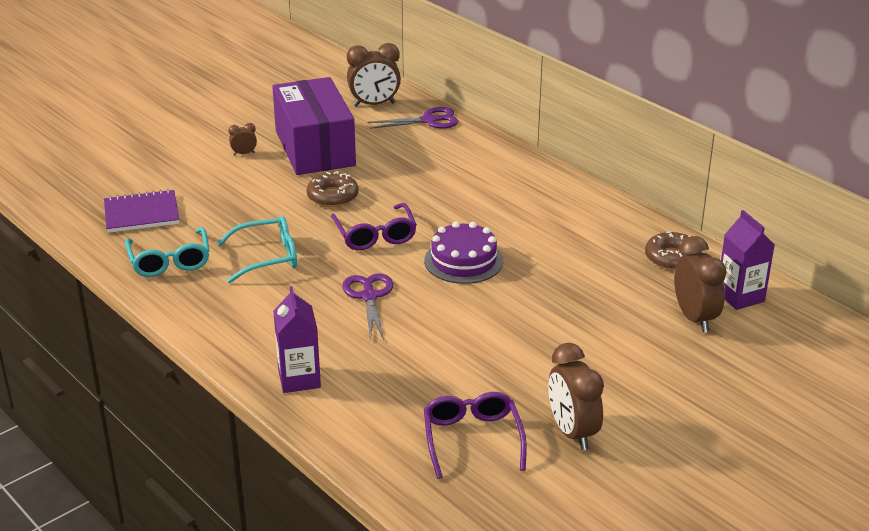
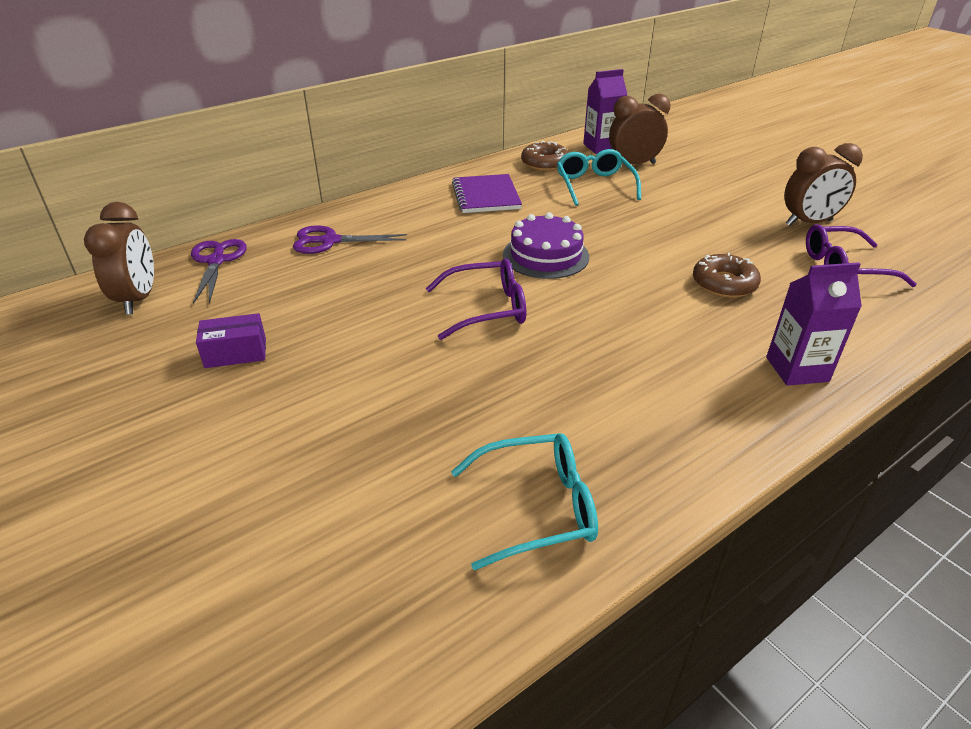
camera: 85 degrees left, 5 degrees up
(141, 214) = (371, 560): purple notebook -> purple notebook (486, 196)
(244, 153) = (210, 427): brown clock -> none
(268, 257) = (531, 397): turquoise glasses -> turquoise glasses (594, 185)
(315, 148) = (236, 353): purple box -> purple box, size x0.40
(332, 196) = (382, 339): brown donut -> brown donut (724, 284)
(369, 296) = (619, 316): purple scissors -> purple scissors (330, 241)

